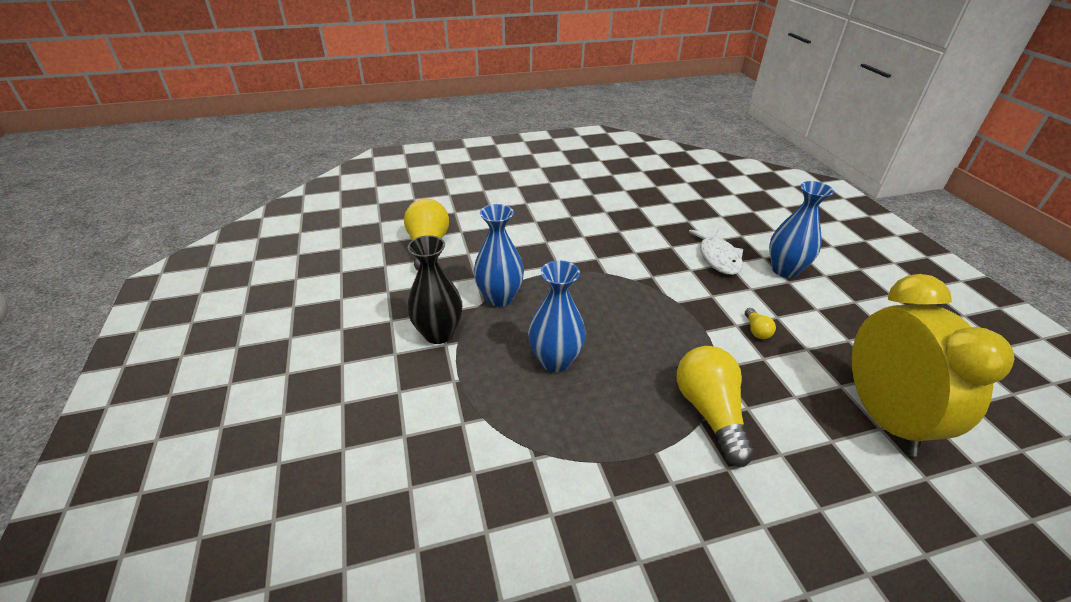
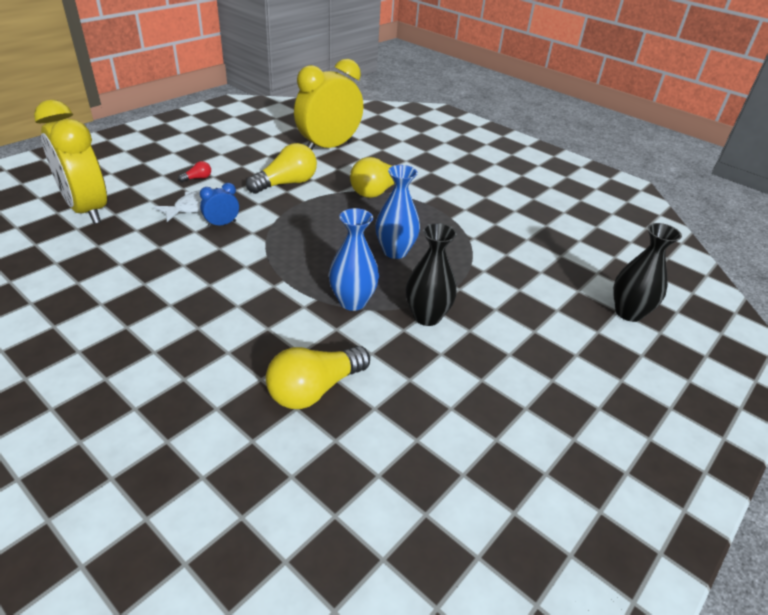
camera: 125 degrees left, 0 degrees up
(257, 529) = (628, 313): none -> black vase
(677, 263) = (222, 224): none -> blue clock
(733, 205) = (87, 210): none -> yellow clock
(756, 330) = (286, 183): yellow light bulb -> yellow light bulb, size x2.27
(784, 270) = (197, 178): blue vase -> red light bulb

